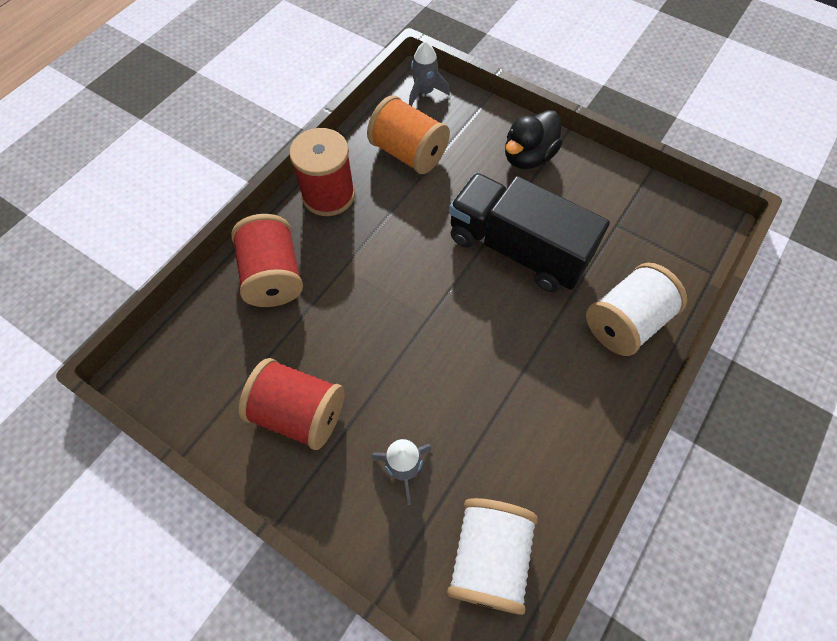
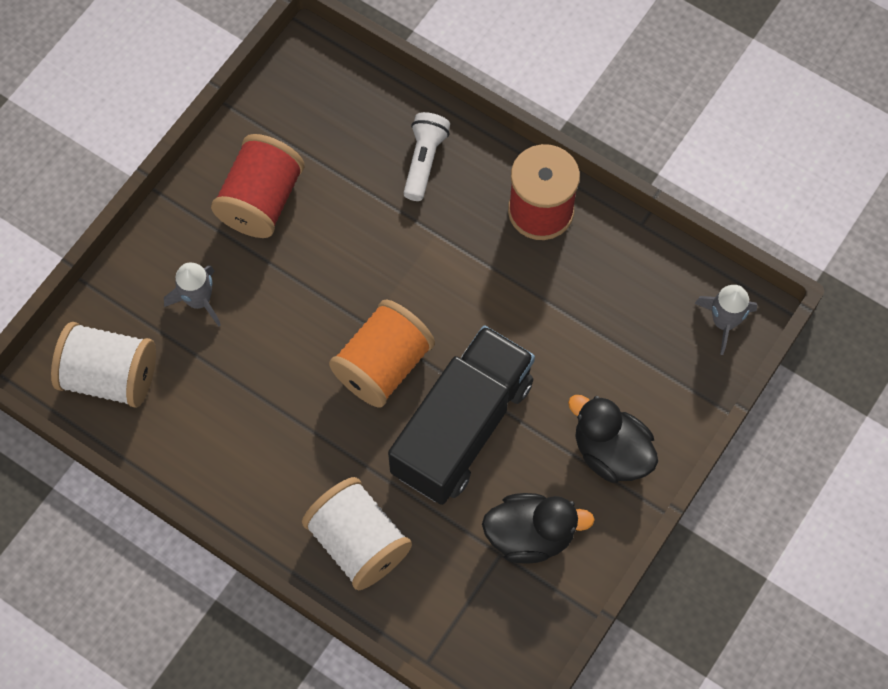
camera: 90 degrees right, 5 degrees up
(273, 276) = (424, 161): red spool -> white flashlight
(409, 153) = (611, 302): orange spool -> orange spool (383, 365)
(599, 206) = (530, 535): none -> black duck

